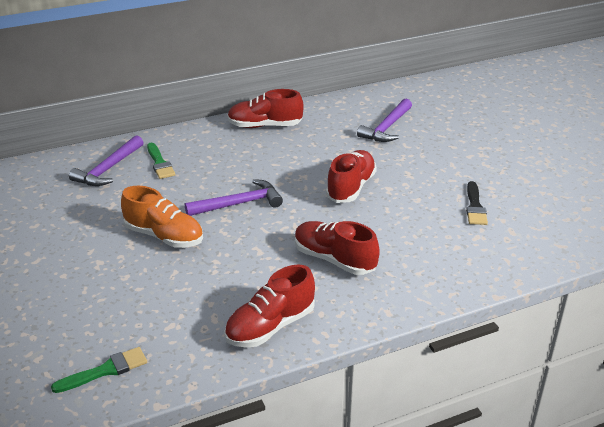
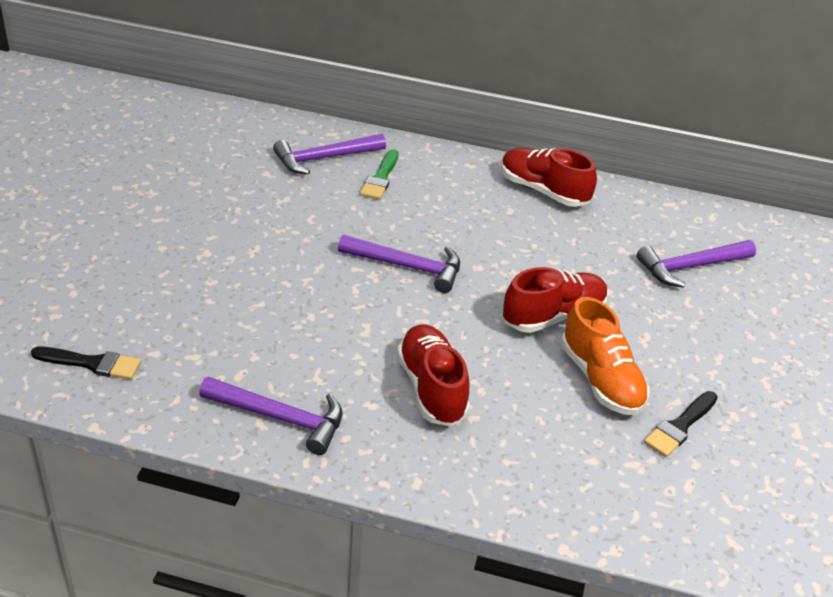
camera: 35 degrees right, 5 degrees up
(105, 370) = (92, 363): green brush -> black brush
(164, 236) = (293, 260): orange shoe -> orange shoe (600, 380)
(270, 326) = (280, 418): red shoe -> purple hammer

